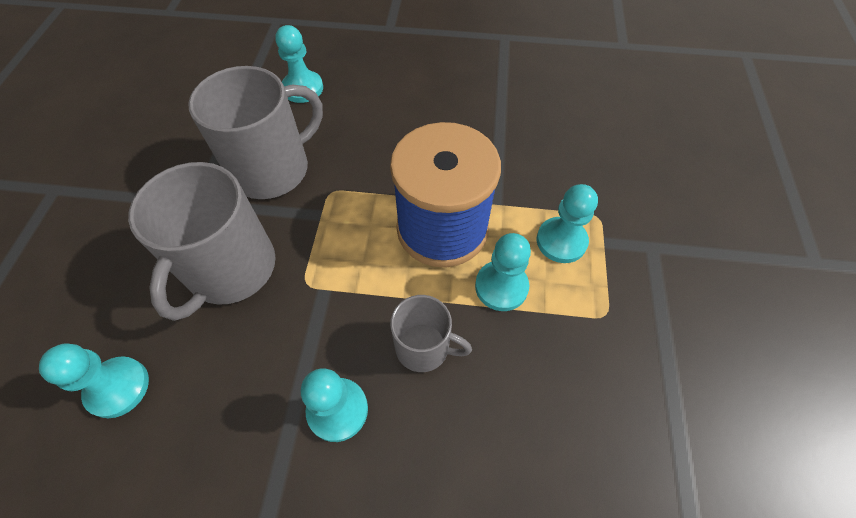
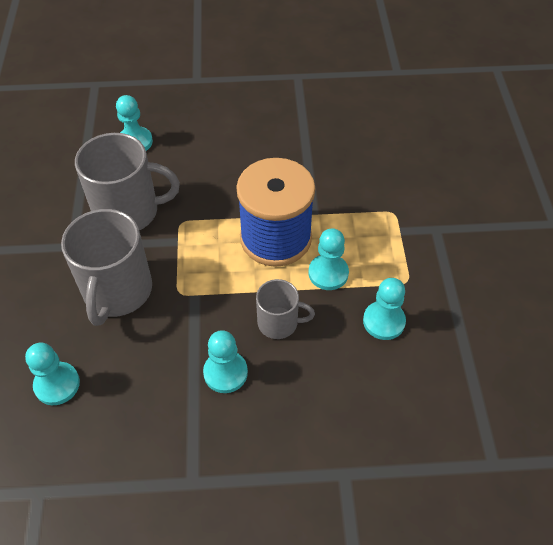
camera: 10 degrees left, 5 degrees down
(272, 169) = (128, 211): grey mug -> grey mug turned 45 degrees clockwise
(561, 241) = (368, 234): turquoise pawn -> turquoise pawn (383, 321)

